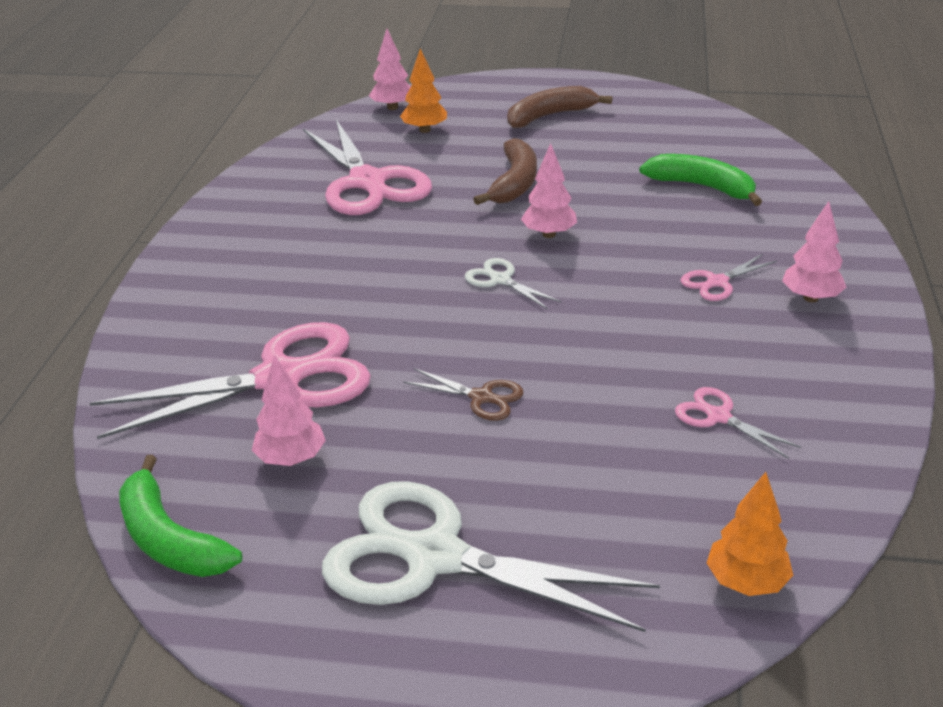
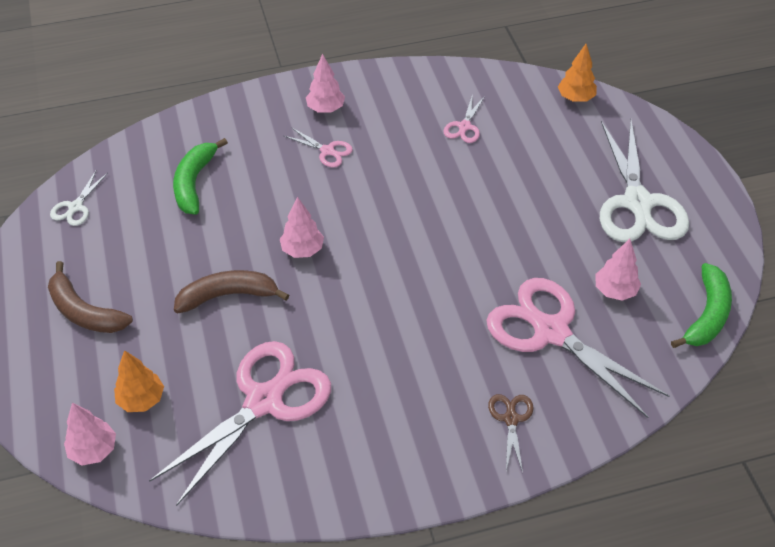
camera: 115 degrees left, 15 degrees up
(481, 397) = (508, 226): brown scissors -> brown scissors (511, 419)
(500, 280) = (377, 258): white scissors -> white scissors (76, 207)

